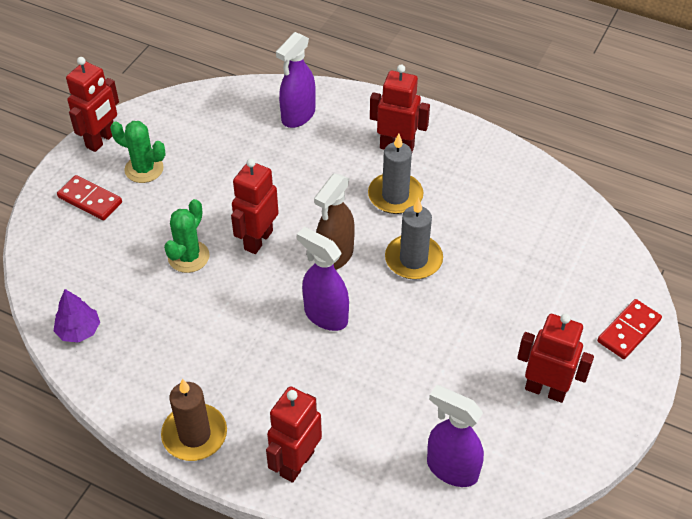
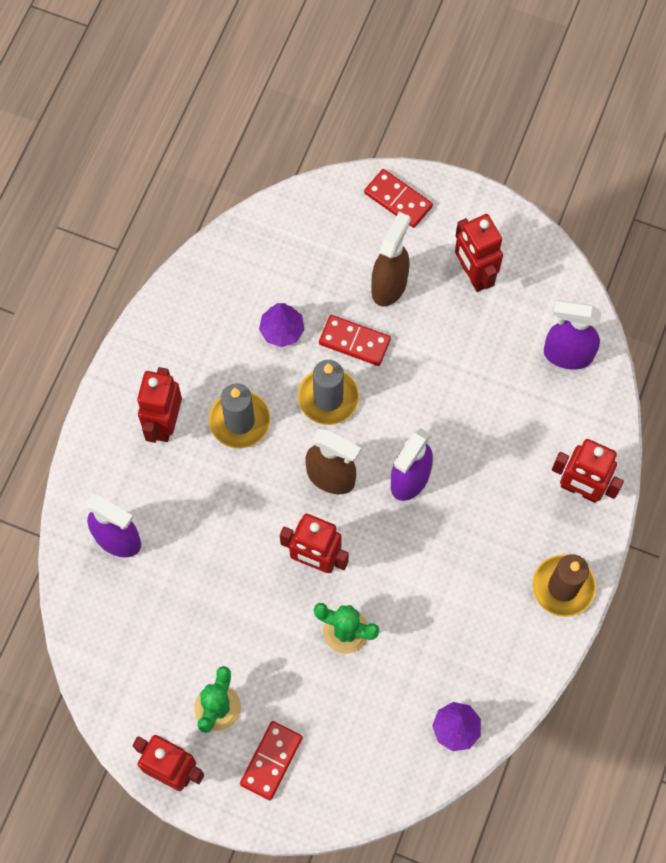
camera: 95 degrees left, 20 degrees up
(451, 469) = (567, 354): purple spray bottle -> purple spray bottle turned 75 degrees clockwise
(470, 283) = (354, 341): none -> red domino
(483, 230) = (282, 330): none -> purple tree
(531, 316) = (389, 285): none -> brown spray bottle
(545, 390) = (473, 274): red robot -> red robot turned 45 degrees counterclockwise

